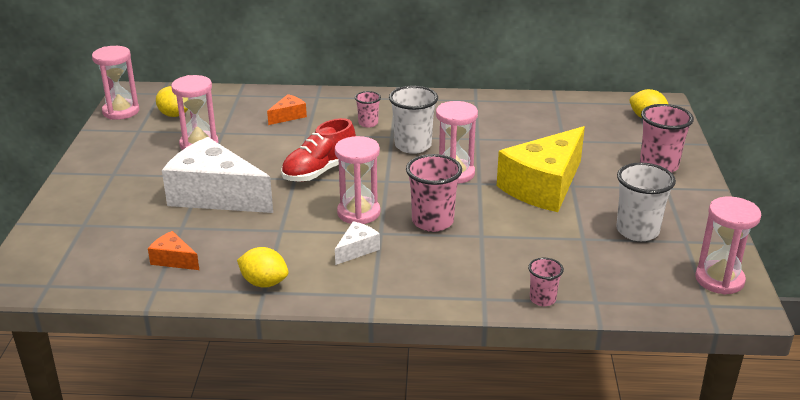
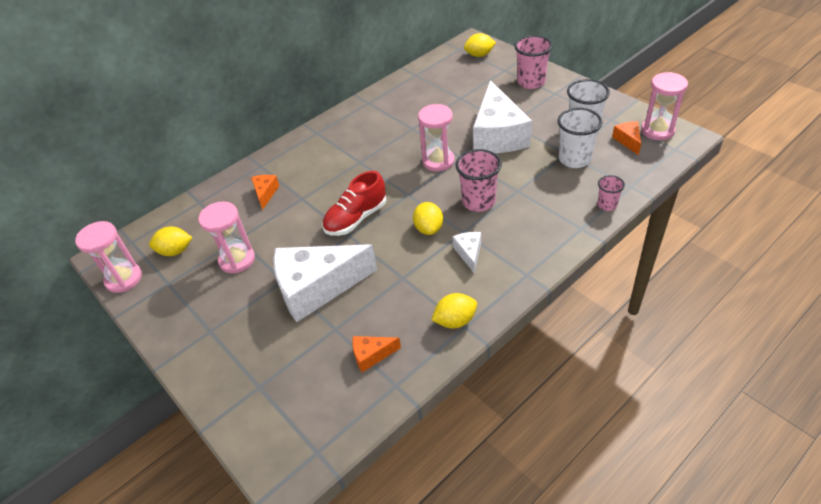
camera: 40 degrees left, 15 degrees up
(319, 171) = (356, 218): red shoe -> red shoe turned 45 degrees clockwise
(358, 213) = (429, 228): pink hourglass -> yellow lemon
(368, 123) = (329, 162): pink cup -> none
(413, 146) = (383, 159): white cup -> white cup (574, 159)
(543, 186) = (497, 135): yellow cheese -> white cheese
(668, 268) = (628, 141): none -> orange cheese

